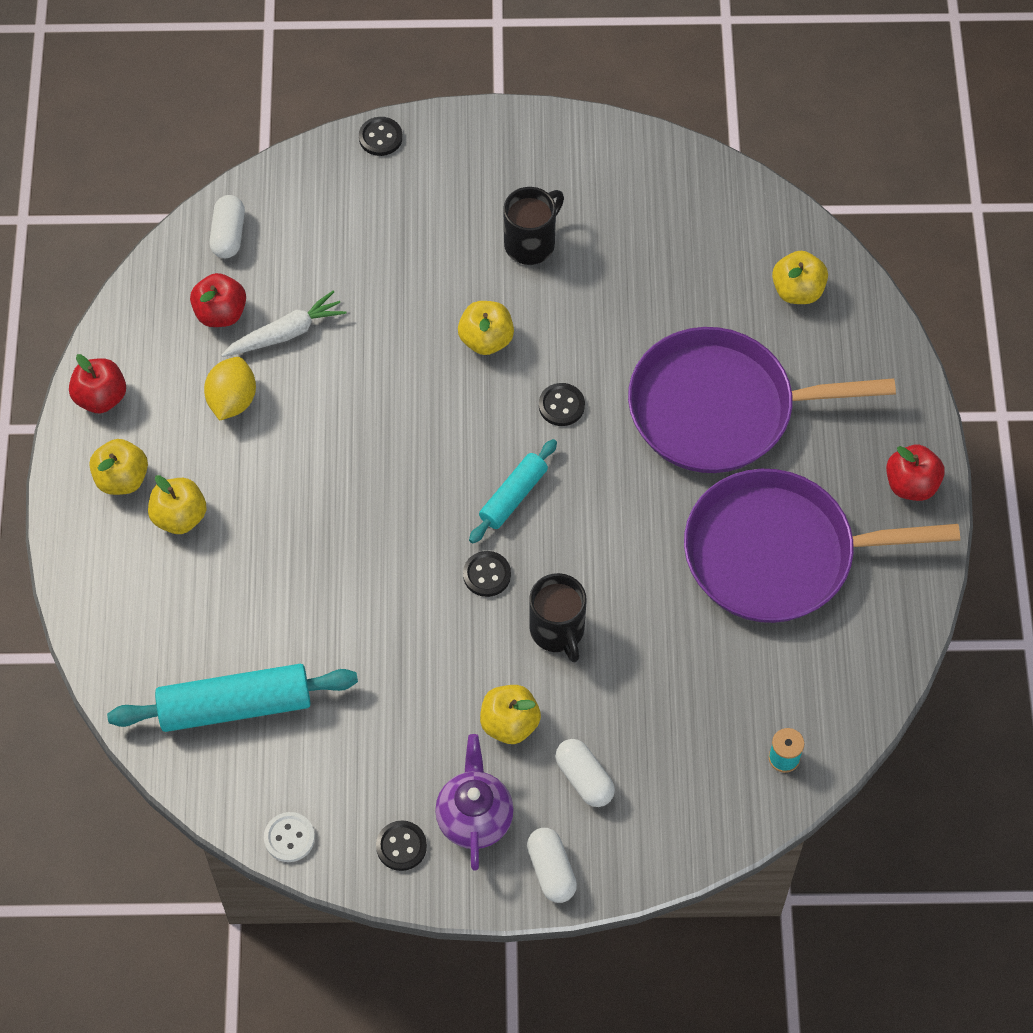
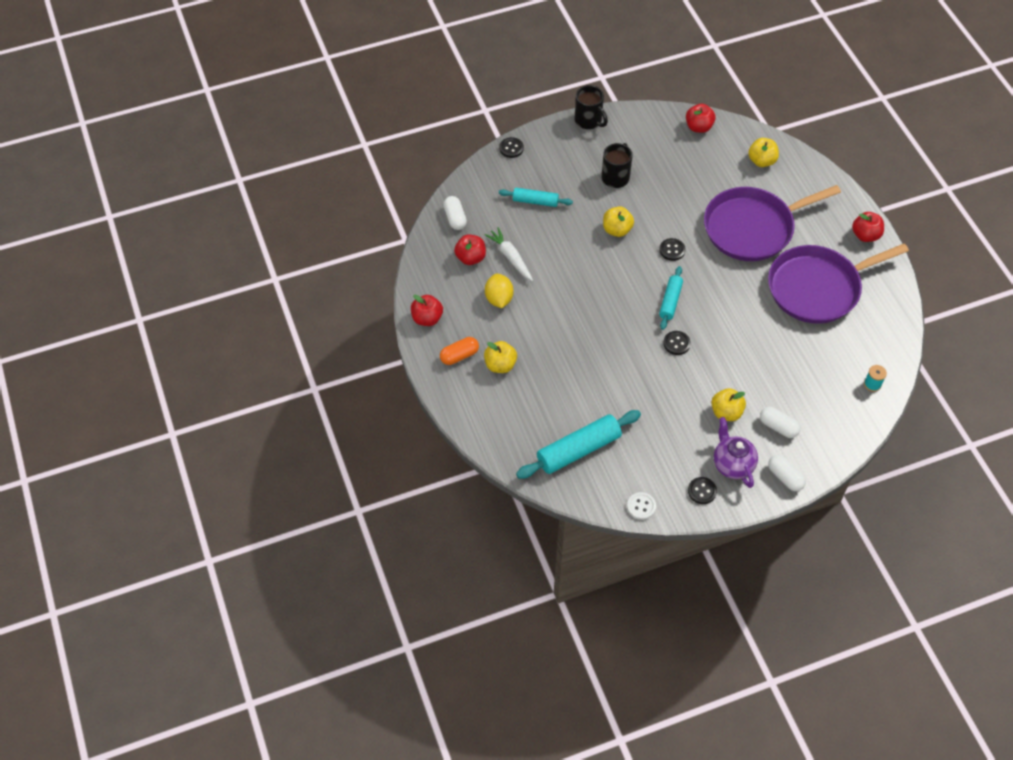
camera: 20 degrees left, 5 degrees down
(122, 479) = (459, 355): yellow apple -> orange capsule
(286, 333) = (510, 257): white carrot -> white carrot turned 75 degrees counterclockwise
(374, 246) = (535, 201): none -> turquoise rolling pin
(557, 631) = (727, 359): black mug -> black mug (589, 121)
(719, 194) = (698, 127): none -> red apple

